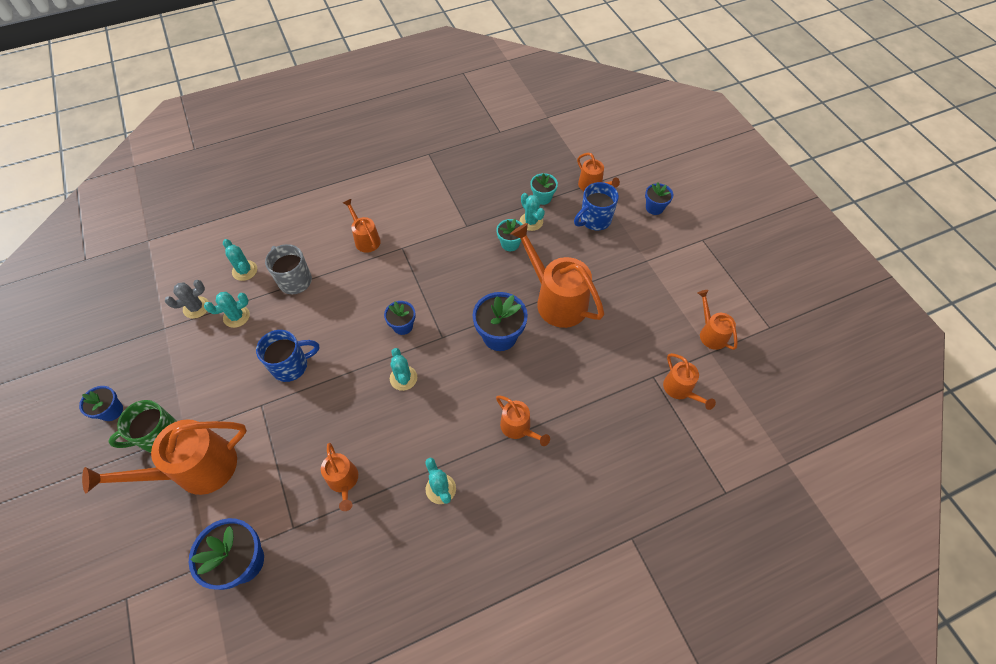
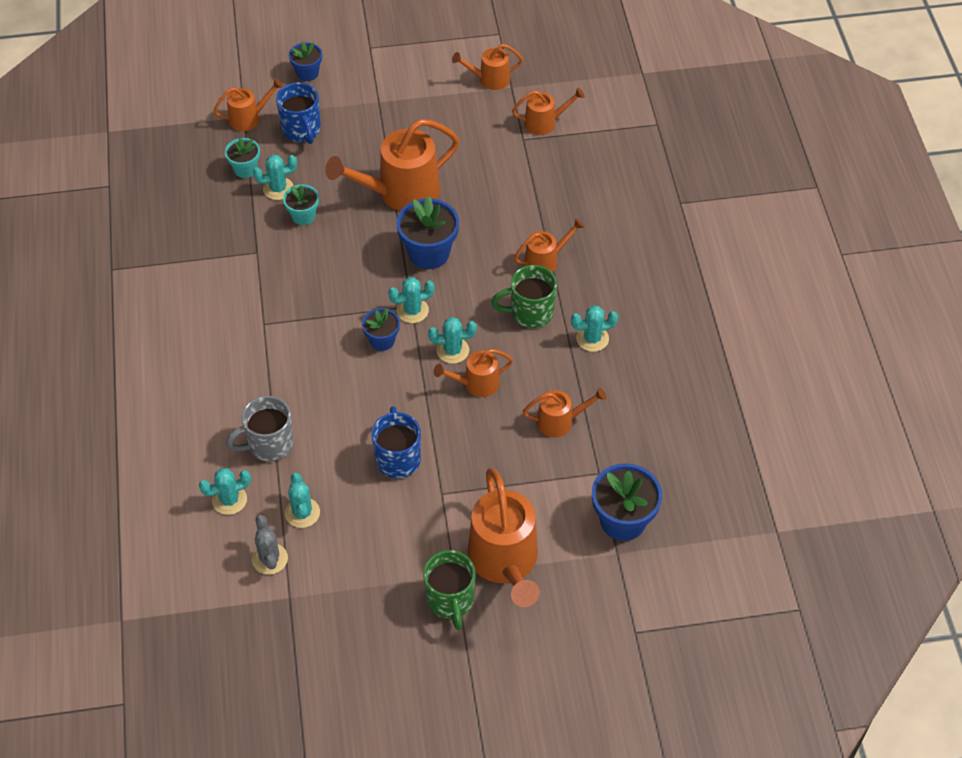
camera: 75 degrees left, 5 degrees down
(111, 411) = (397, 656): blue flower pot -> none
(365, 239) = (233, 360): orange watering can -> orange watering can (476, 384)
(437, 339) = (412, 310): none -> turquoise cactus
(457, 429) = (530, 312): none -> green mug

